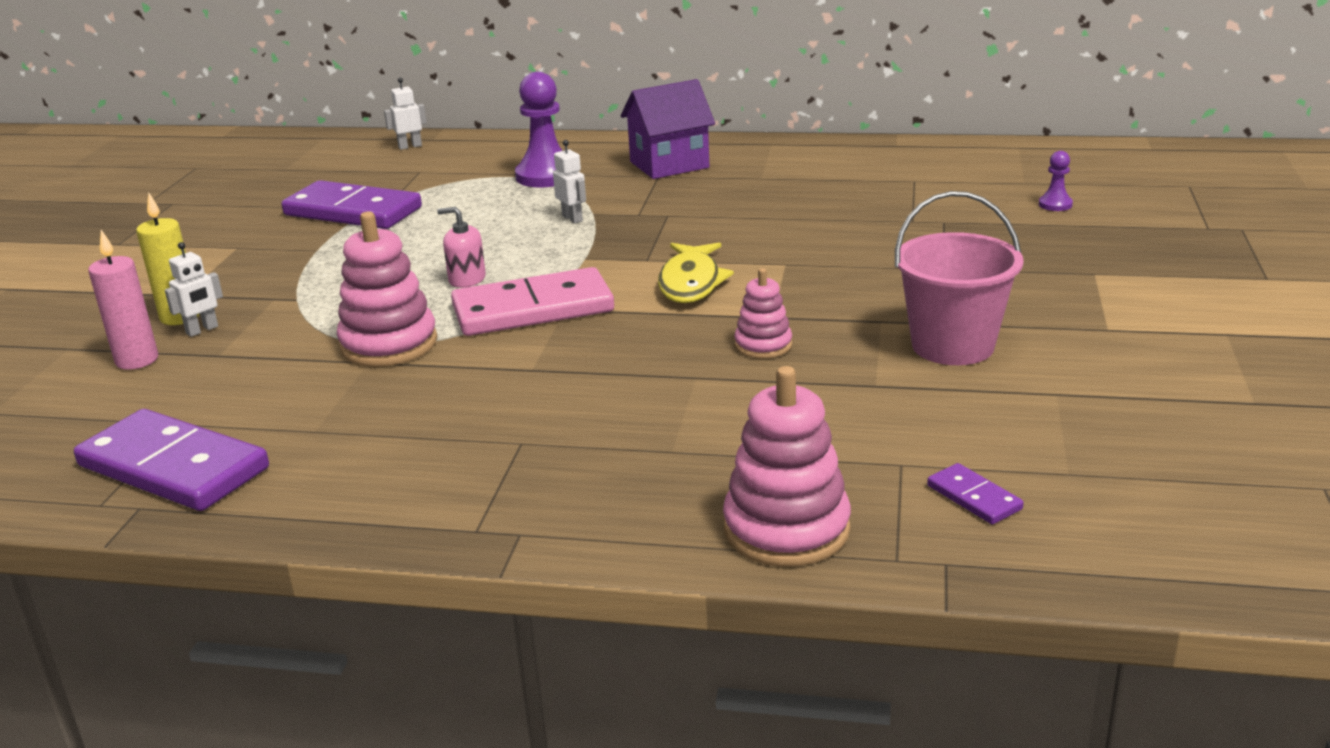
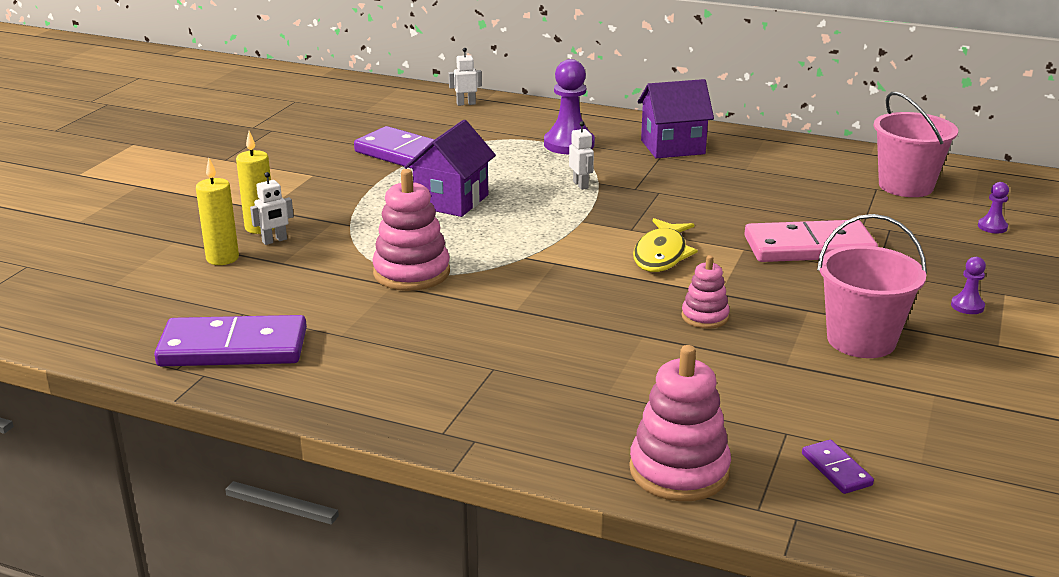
camera: 10 degrees right, 0 degrees up
(137, 360) = (222, 258): pink candle -> yellow candle
(173, 467) = (233, 348): purple domino -> purple domino turned 45 degrees counterclockwise
(419, 256) = (451, 201): none -> purple house
(467, 279) = (484, 226): pink soap dispenser -> none
(533, 309) = (529, 259): pink domino -> pink domino (809, 247)
(946, 174) = (905, 186): none -> pink bucket
(1058, 292) = (967, 306): none -> purple pawn

